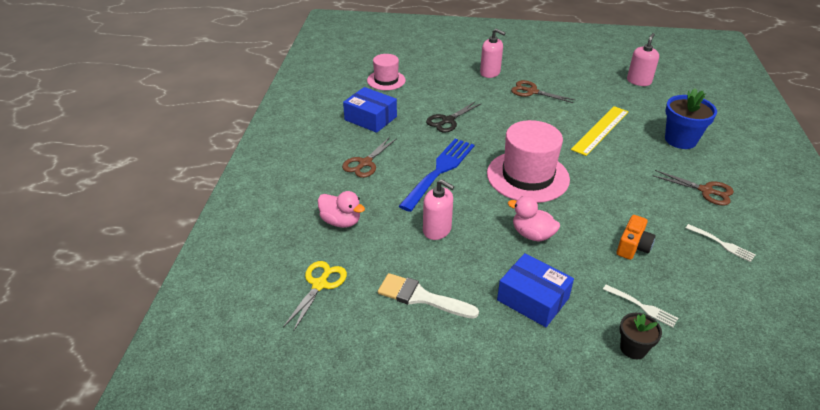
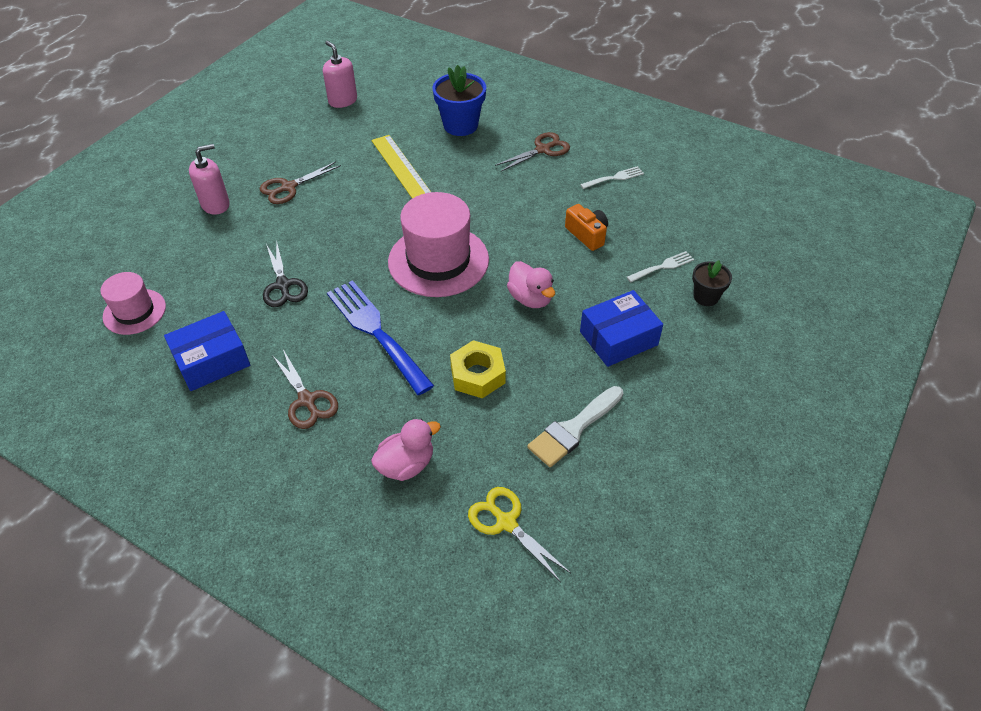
camera: 65 degrees left, 10 degrees up
(437, 230) = (477, 375): pink soap dispenser -> yellow nut
(532, 234) = (530, 298): pink duck -> pink duck turned 90 degrees counterclockwise

